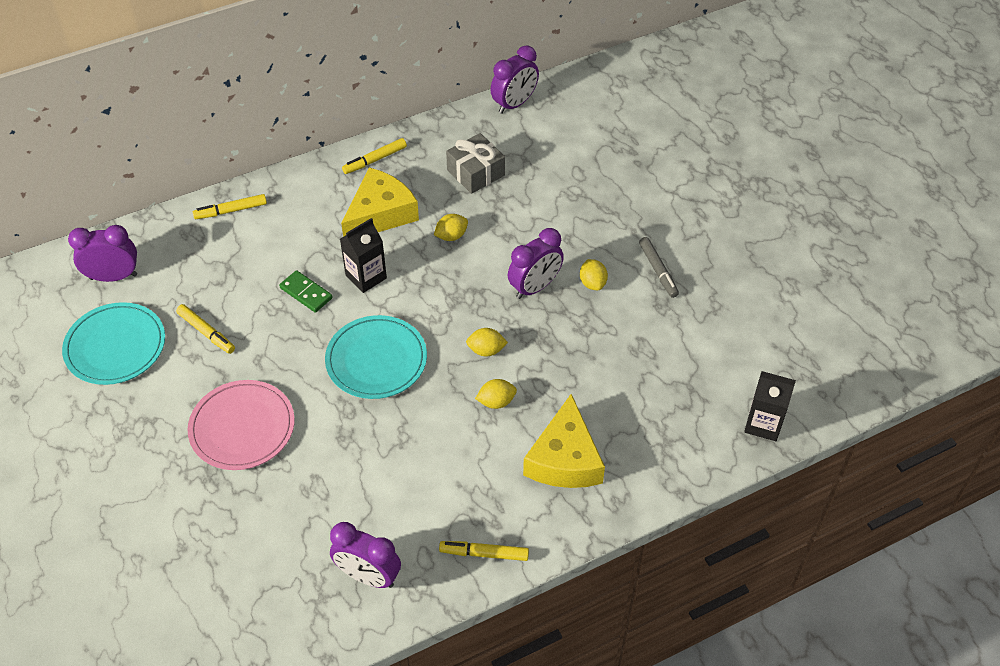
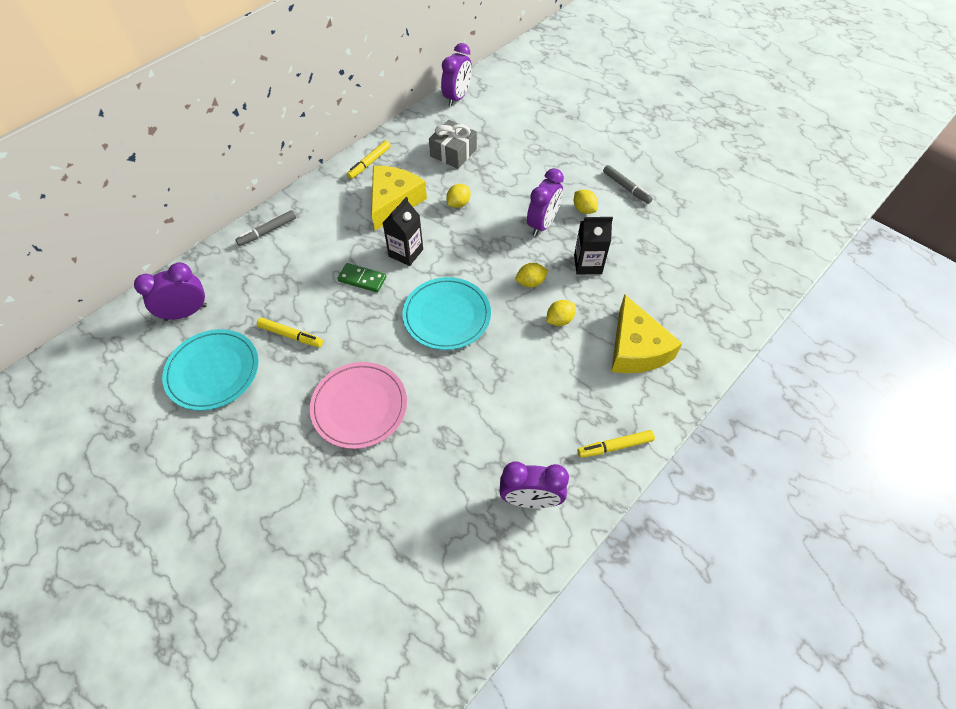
camera: 20 degrees left, 5 degrees up
(231, 211) = (267, 231): yellow marker -> grey marker
(763, 424) = (764, 276): black carton -> black carton (587, 264)

